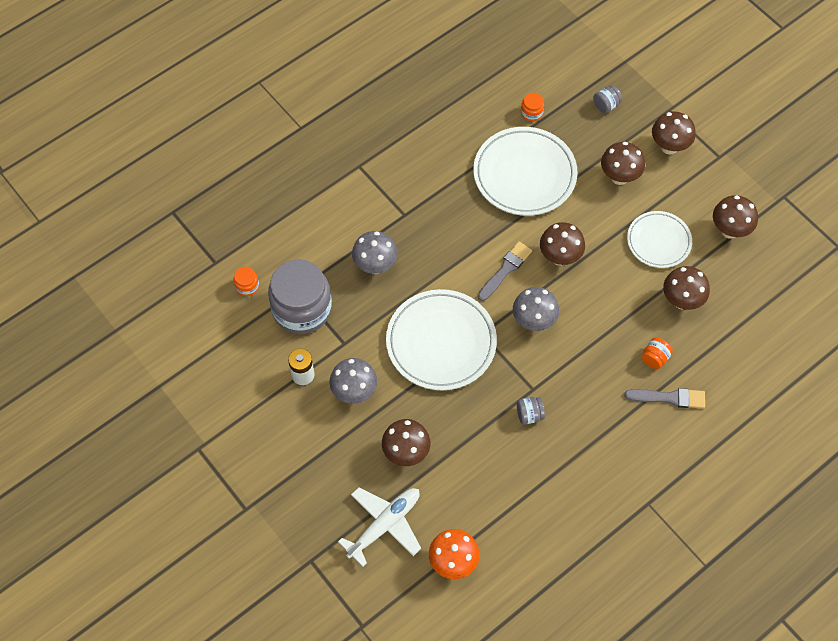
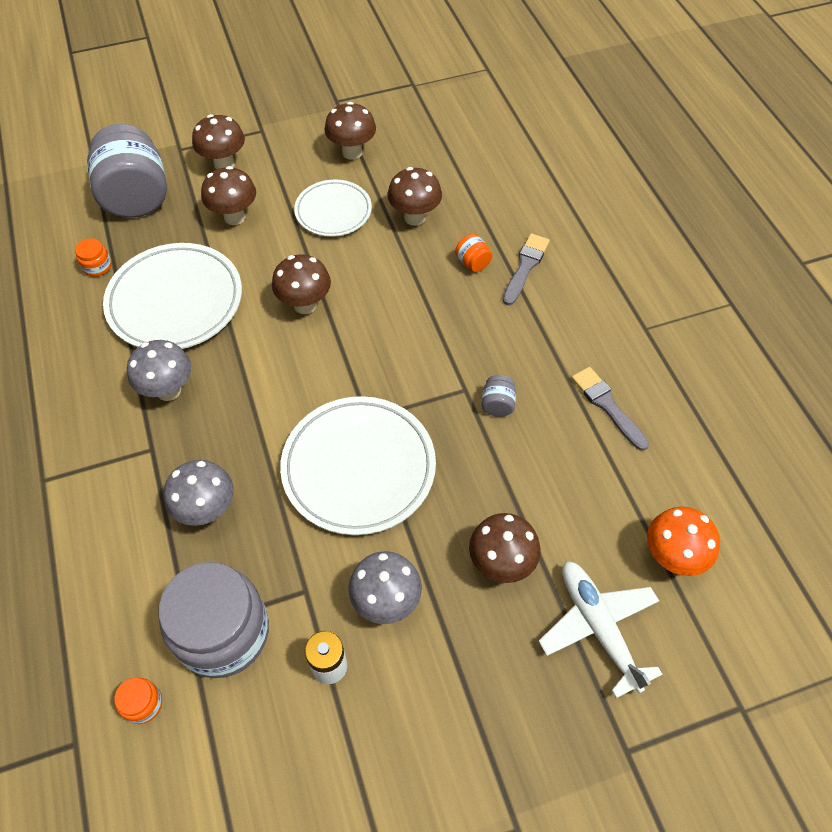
camera: 70 degrees left, 5 degrees down
(505, 270) = (292, 364): grey brush -> grey brush (607, 406)
(533, 321) = (376, 358): grey mushroom -> grey mushroom (168, 390)
(606, 105) = (136, 197): grey jar -> grey jar, size x2.48

